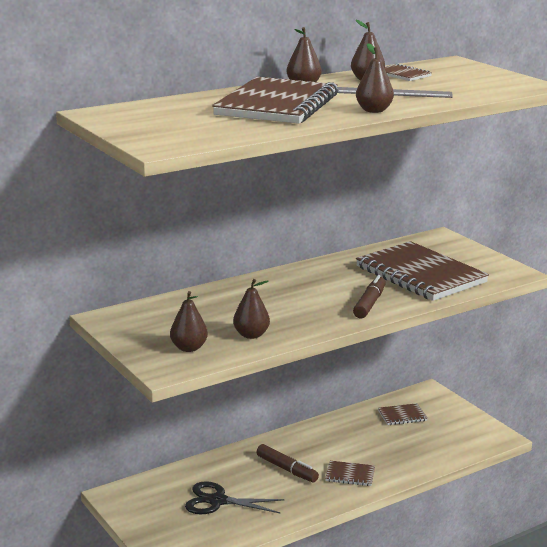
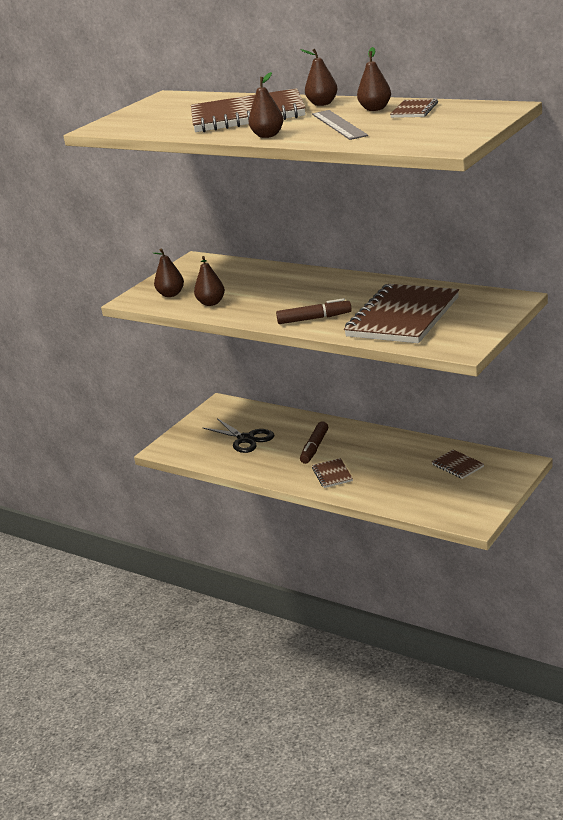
camera: 70 degrees right, 5 degrees up
(217, 501) = (245, 439): black scissors -> black scissors turned 150 degrees clockwise

